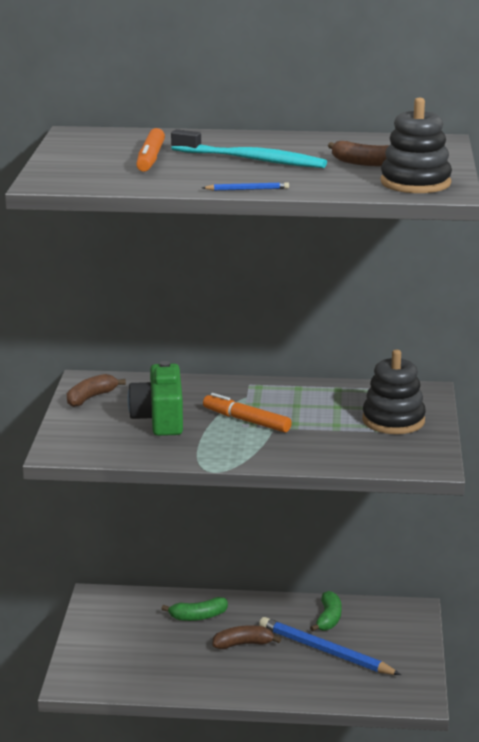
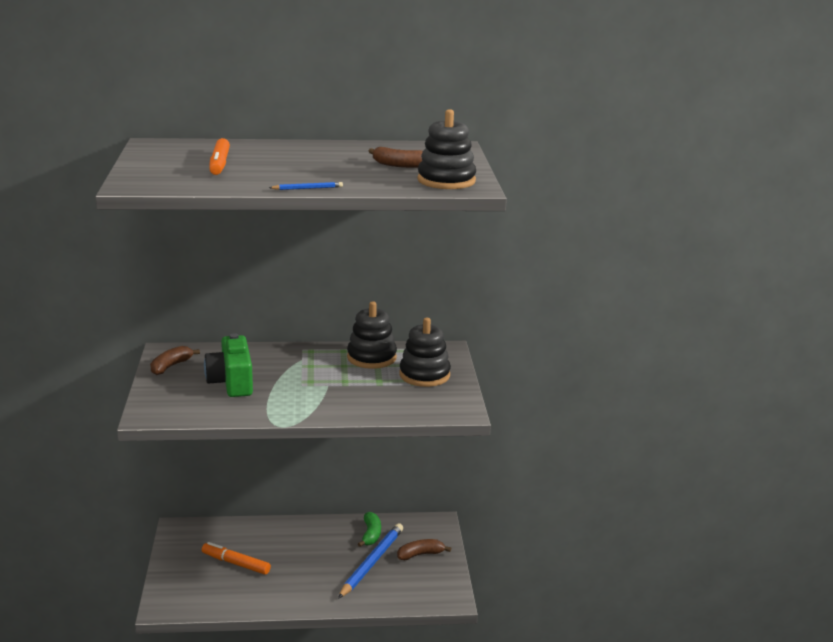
camera: 10 degrees left, 0 degrees up
(198, 616) = (264, 540): green banana -> none
(243, 644) = (304, 561): brown banana -> brown banana (420, 554)
(246, 421) = (304, 380): orange marker -> orange marker (236, 563)
(251, 160) = (306, 164): turquoise toothbrush -> none
(325, 651) = (372, 563): blue pencil -> blue pencil turned 90 degrees clockwise
(331, 397) = (371, 358): none -> black stacking toy

